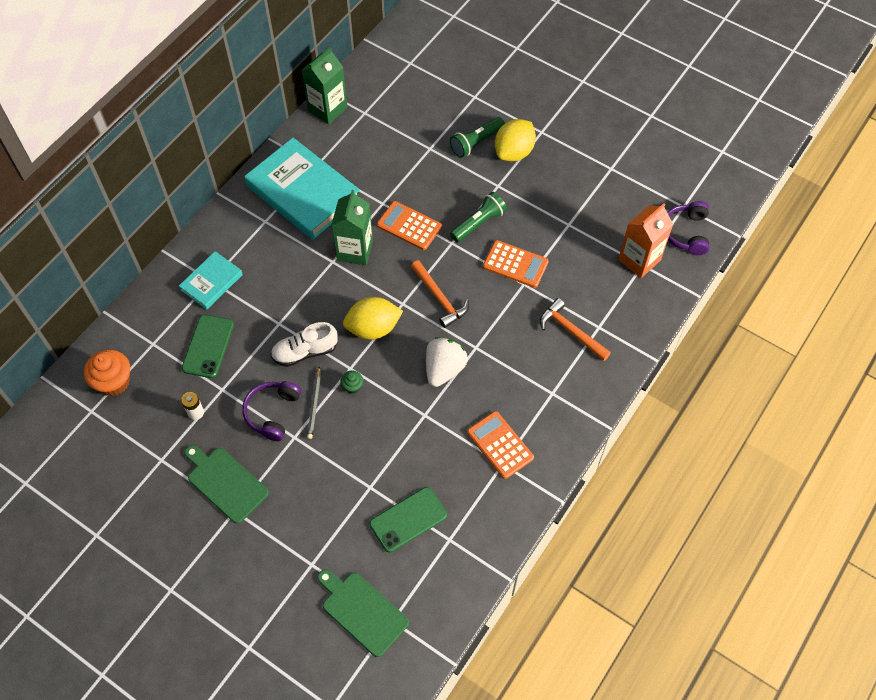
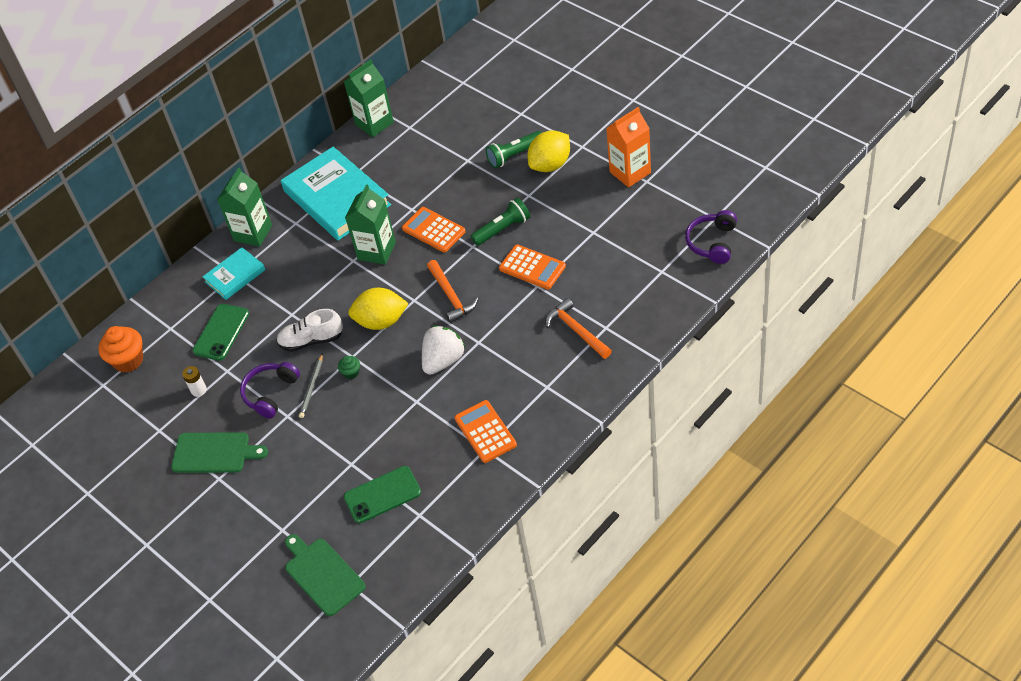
camera: 15 degrees right, 10 degrees down
(222, 233) = (253, 233): none -> green carton
(225, 482) = (214, 453): green cutting board -> green cutting board turned 135 degrees clockwise
(639, 260) = (659, 267): orange carton -> orange carton (630, 172)

